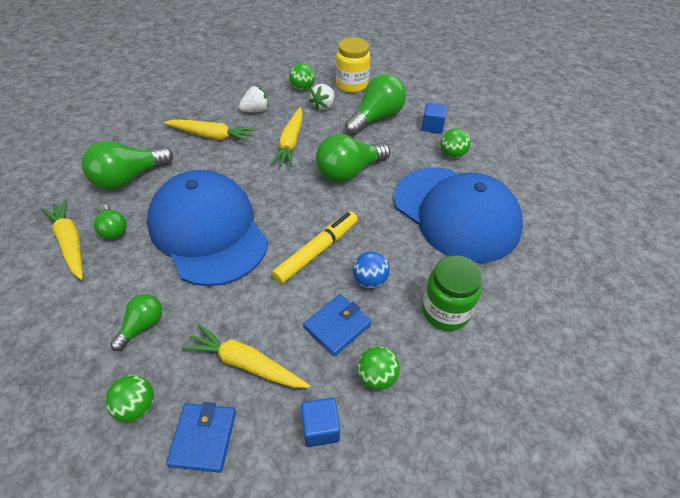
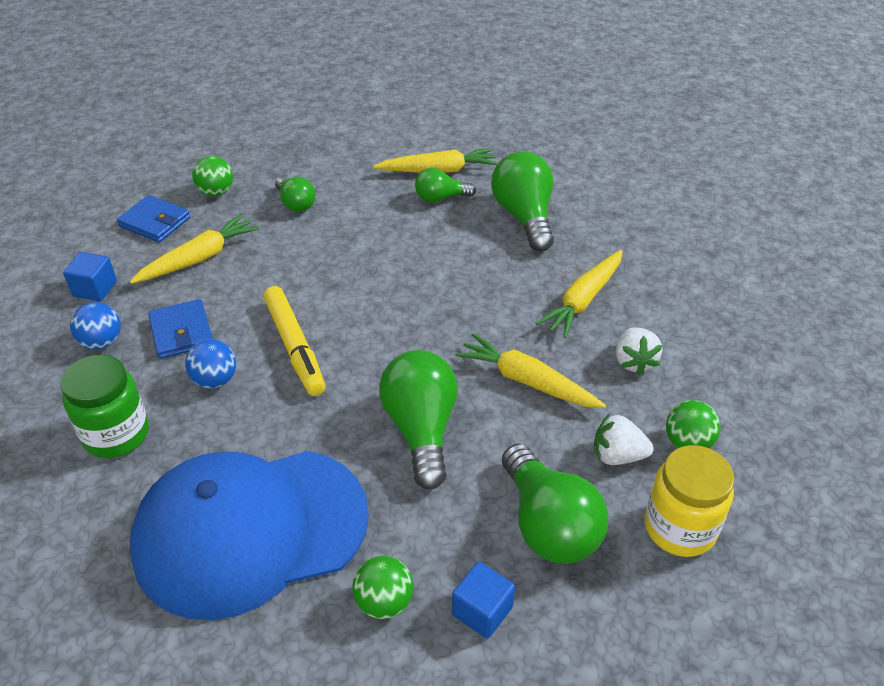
camera: 115 degrees right, 5 degrees down
(208, 230) = (392, 264): blue cap -> none
(323, 106) = (617, 455): white strawberry -> white strawberry turned 45 degrees counterclockwise
(376, 377) = (102, 342): green ball -> blue ball

